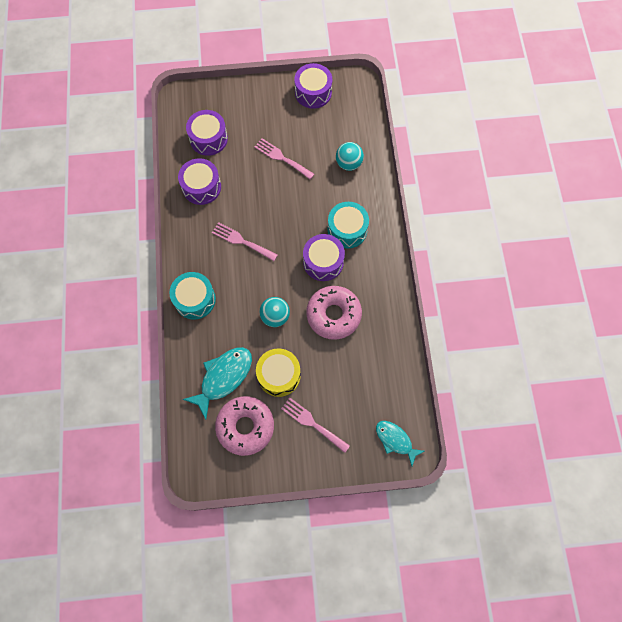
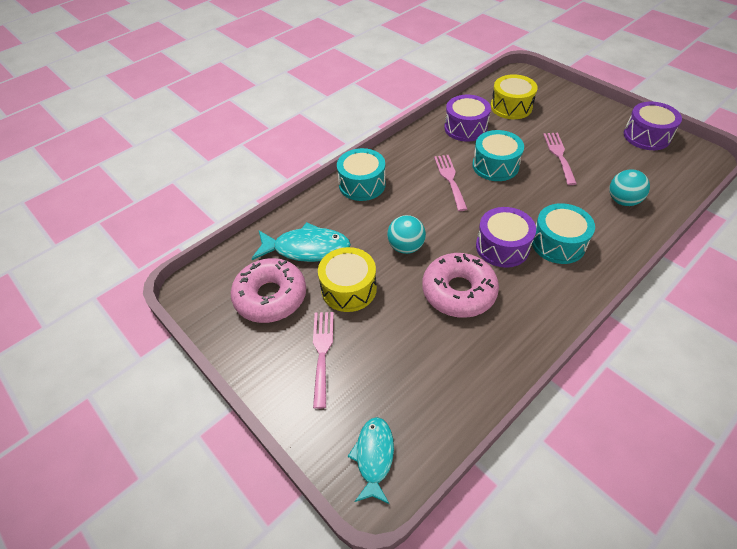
camera: 55 degrees right, 20 degrees down
(208, 139) = (511, 107): purple drum -> yellow drum
(255, 203) = (495, 166): none -> turquoise drum

